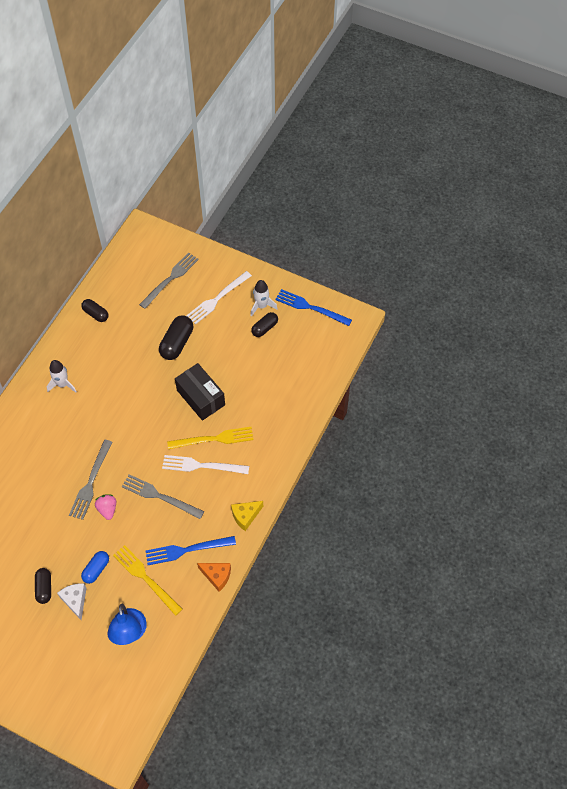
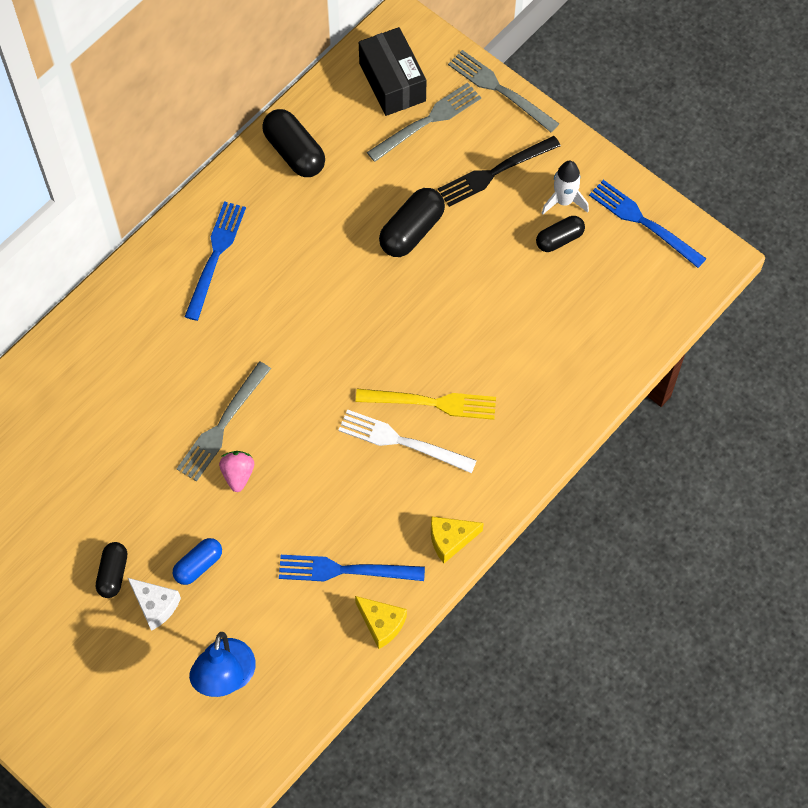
camera: 15 degrees right, 5 degrees up
(62, 384) = (215, 256): white rocket -> blue fork
(75, 601) = (155, 605): white cheese -> white cheese turned 135 degrees clockwise
(95, 314) = (294, 152): black capsule -> black capsule, size x1.57
(146, 578) = (271, 598): yellow fork -> none
(160, 496) = (324, 474): grey fork -> grey fork (500, 89)
(201, 397) = (427, 330): black box -> black box (392, 82)
(217, 299) = (495, 172): white fork -> black fork
(217, 576) = (381, 624): orange cheese -> yellow cheese

